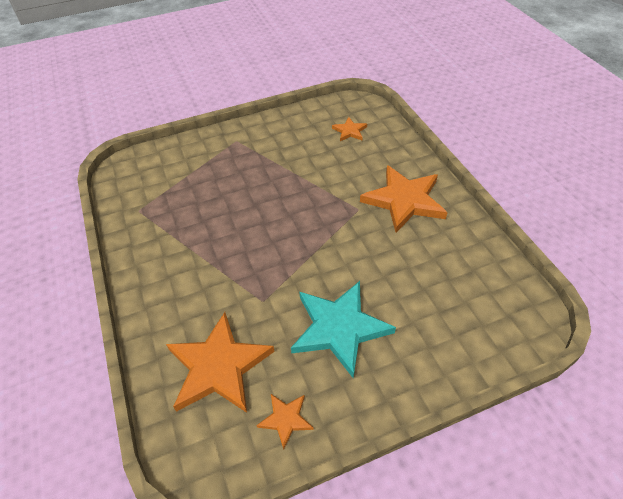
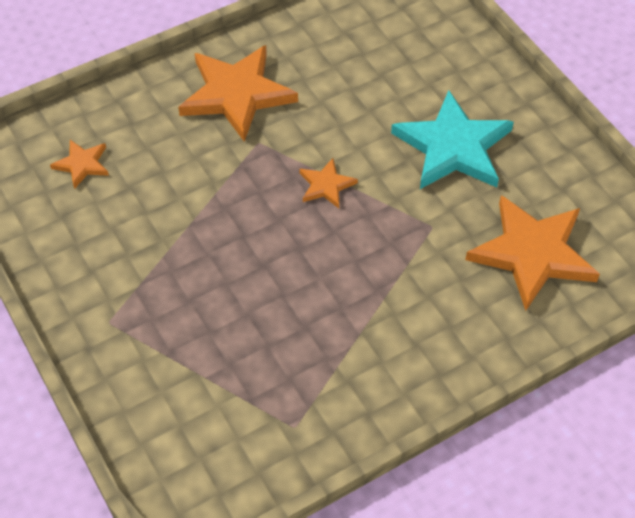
camera: 100 degrees left, 5 degrees up
(286, 419) = (573, 181): orange star -> orange star (326, 185)

